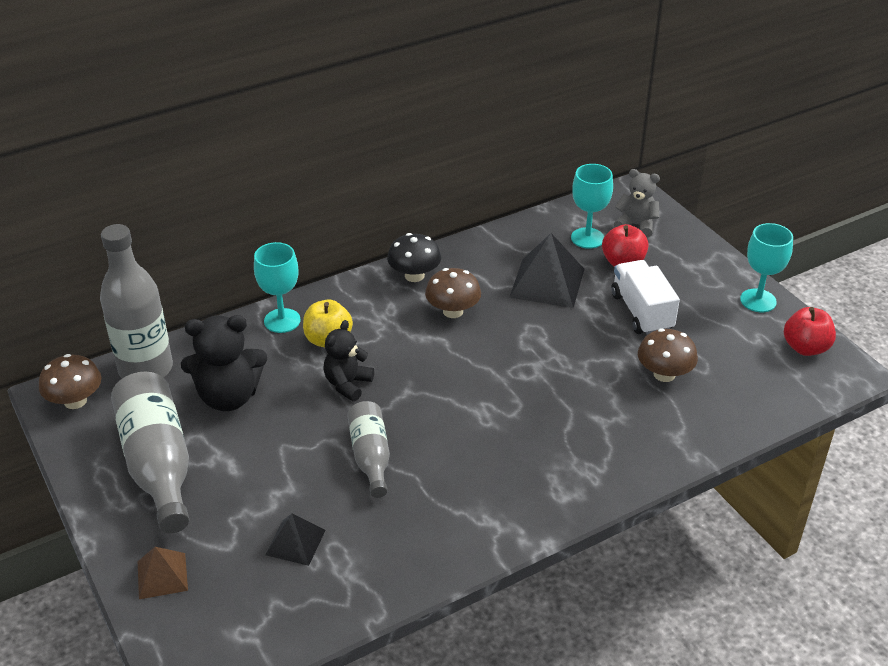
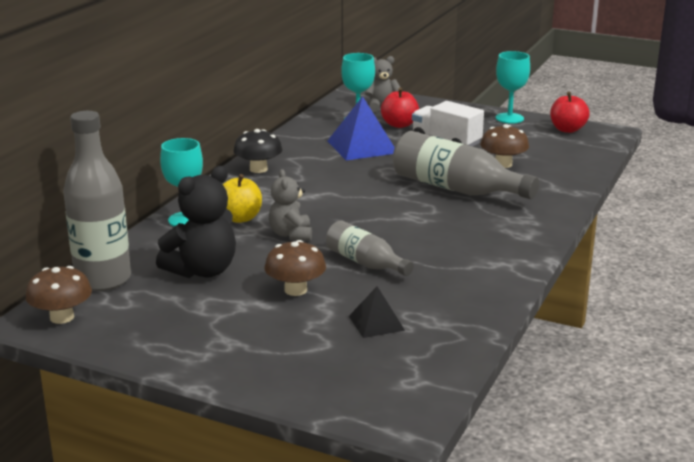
camera: 35 degrees left, 15 degrees down
(158, 464) = (197, 325): grey bottle -> grey bottle (456, 189)
(162, 576) = (296, 380): brown pyramid -> none
(347, 384) = (291, 234): black teddy bear -> grey teddy bear
(453, 311) = (315, 177): brown mushroom -> brown mushroom (295, 290)
(547, 283) = (362, 147): black pyramid -> blue pyramid

